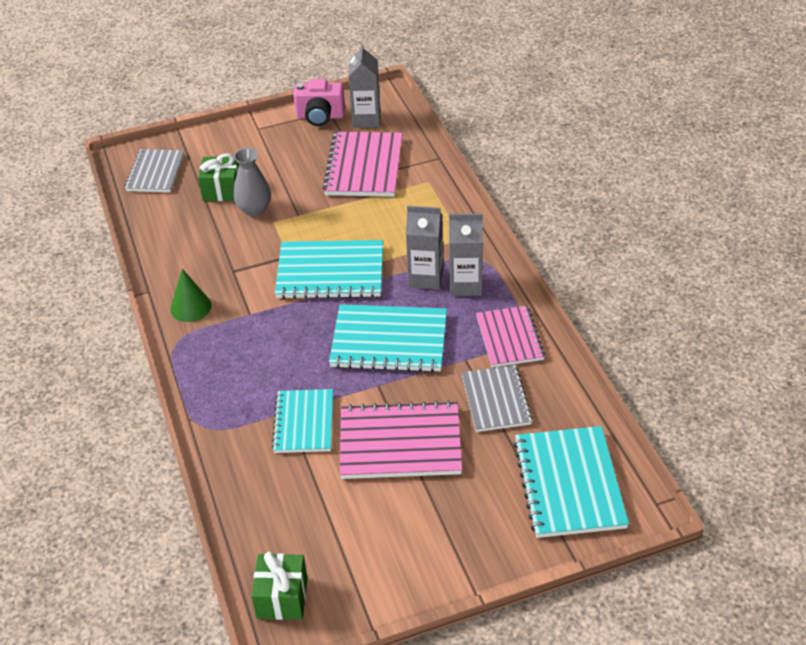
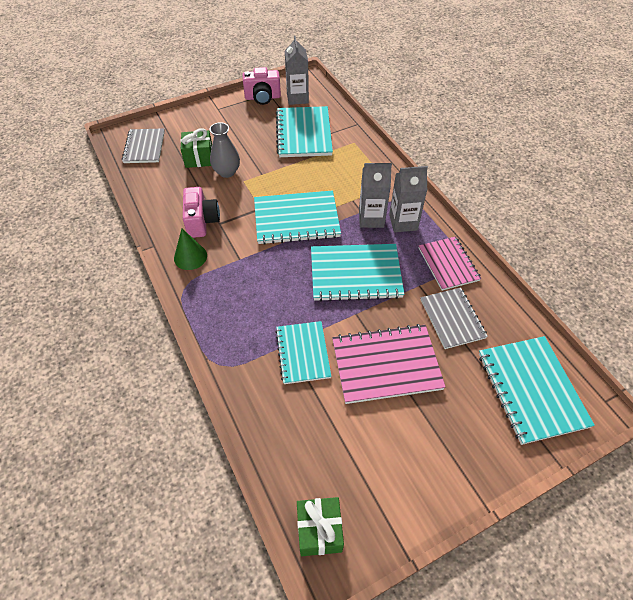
camera: 10 degrees left, 10 degrees up
(212, 267) = (202, 221): none -> pink camera
(364, 167) = (303, 133): pink notebook -> turquoise notebook

